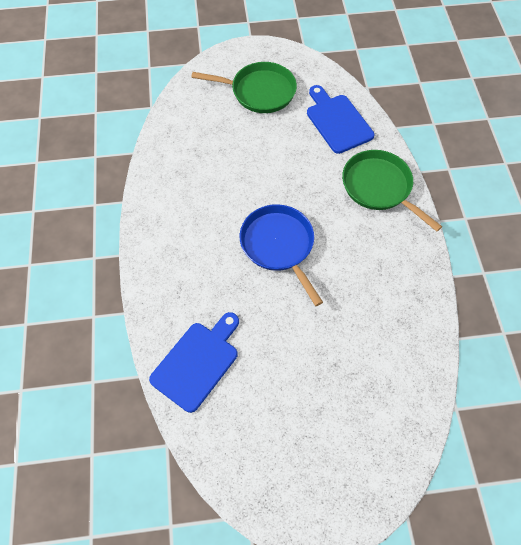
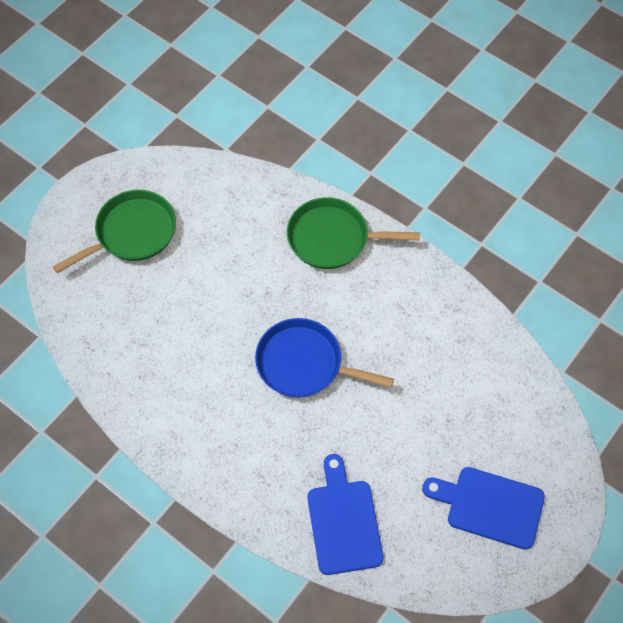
camera: 45 degrees left, 0 degrees up
(337, 121) = (235, 204): blue cutting board -> blue cutting board (489, 506)

